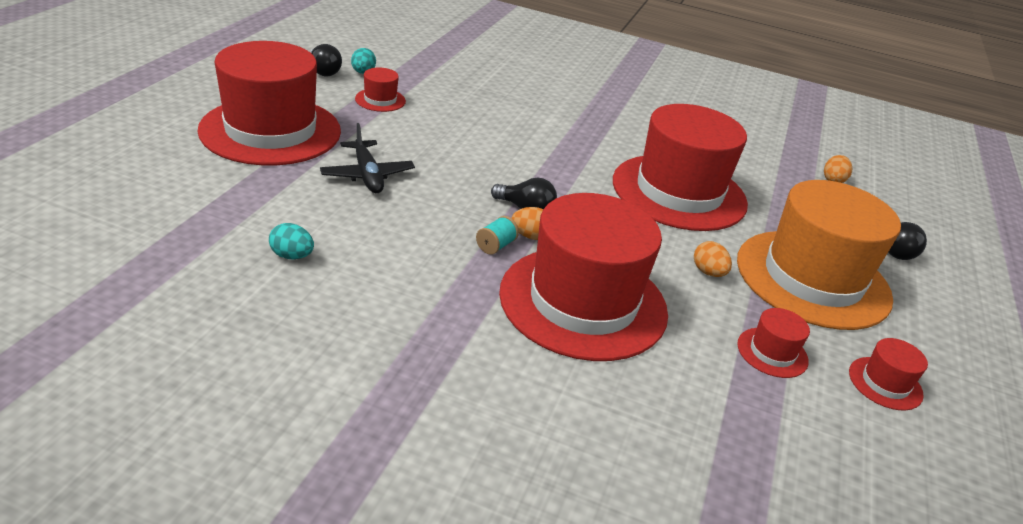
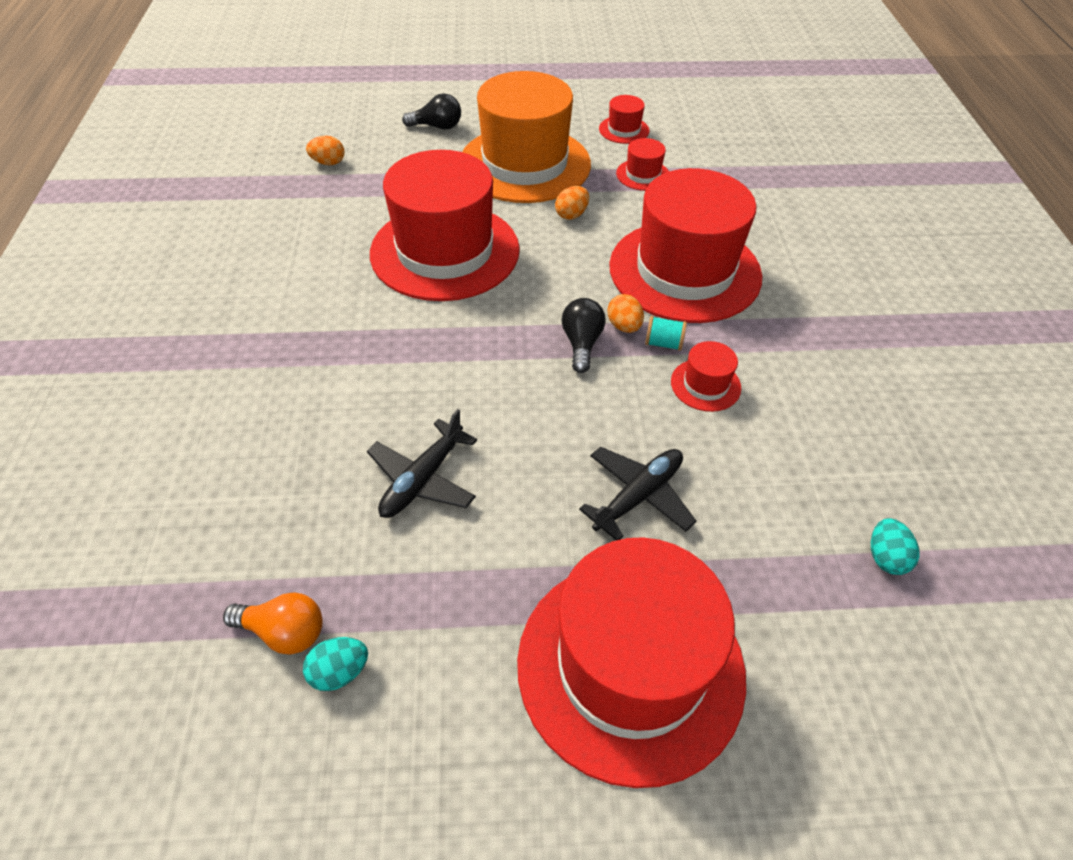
camera: 110 degrees left, 15 degrees up
(292, 256) = (830, 476): turquoise egg -> turquoise egg (885, 557)
(323, 71) = (376, 735): black light bulb -> none
(380, 100) = (427, 591): red hat -> red hat (705, 385)
(398, 68) = (284, 632): none -> orange light bulb
(454, 119) = (422, 479): none -> black plane

